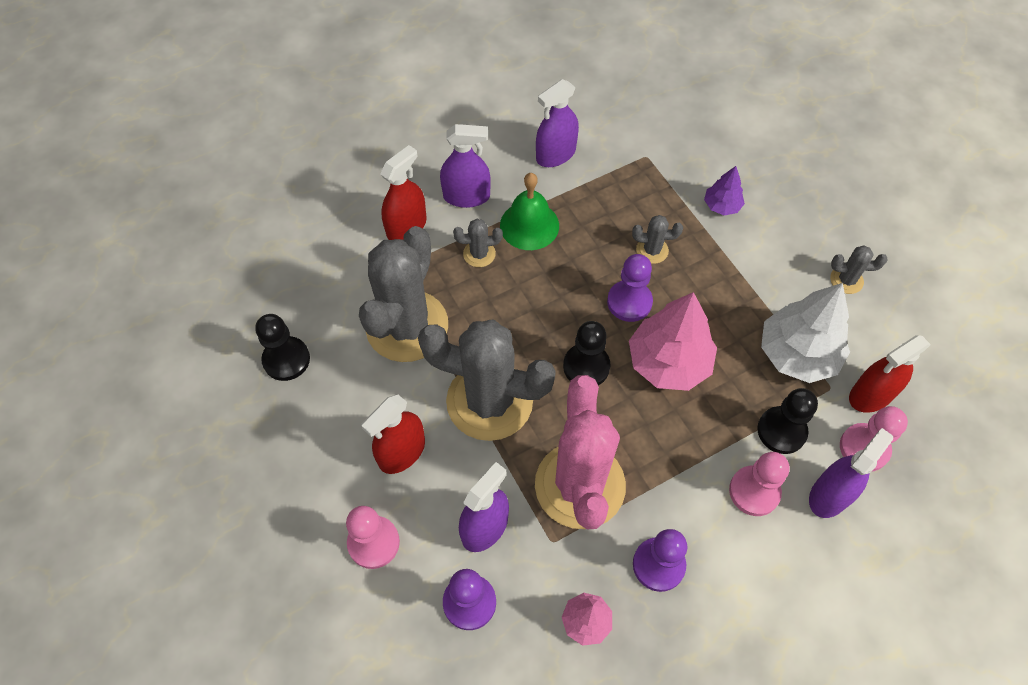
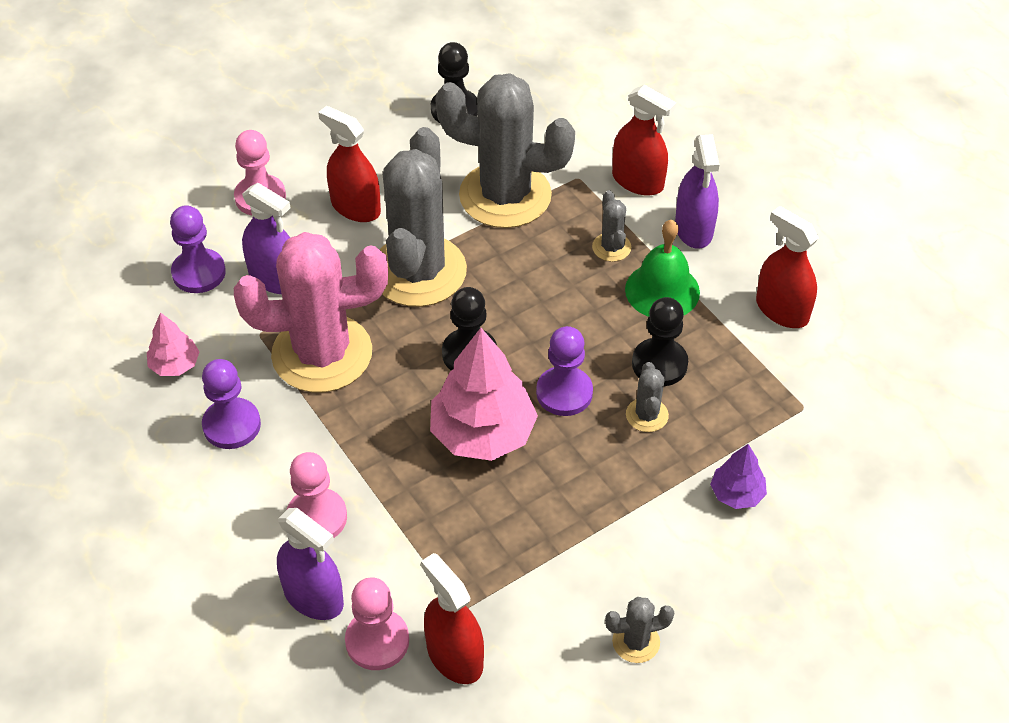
camera: 85 degrees right, 10 degrees down
(556, 154) = (782, 310): purple spray bottle -> red spray bottle
(781, 431) = (397, 549): black pawn -> black pawn (659, 364)
(797, 354) = (509, 573): white tree -> none
(846, 280) = (636, 642): grey cactus -> grey cactus turned 75 degrees clockwise

